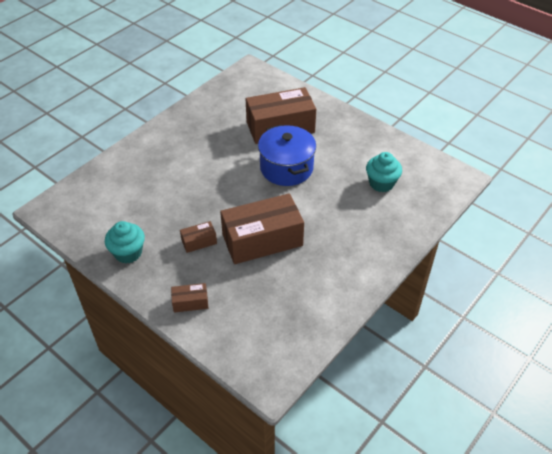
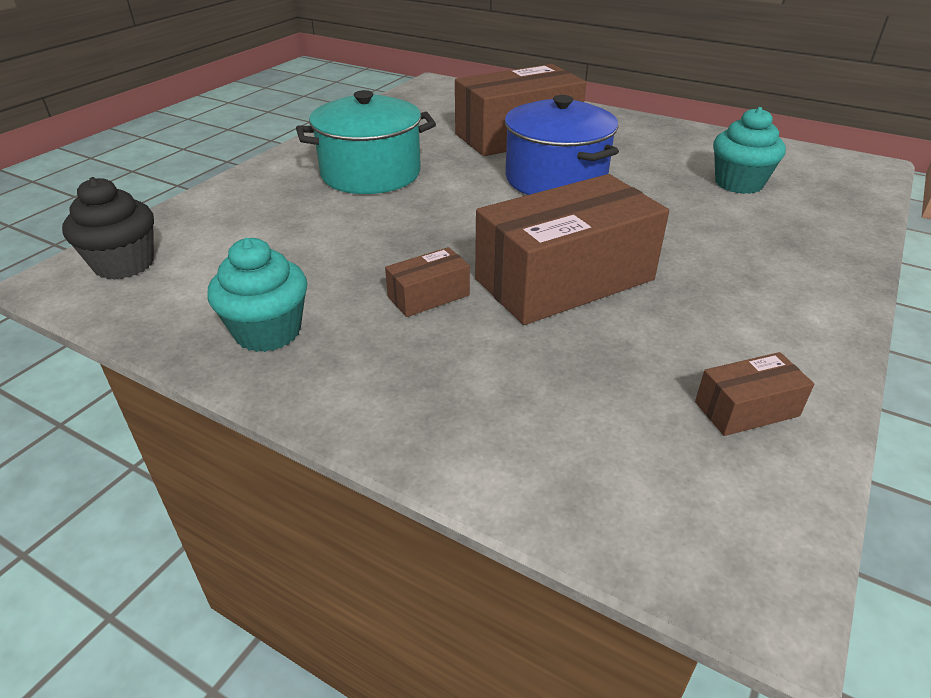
camera: 10 degrees left, 10 degrees down
(70, 204) = (124, 264): none -> black cupcake
(190, 302) = (448, 411): brown box -> brown box (746, 409)
(193, 152) = (370, 174): none -> turquoise pot

